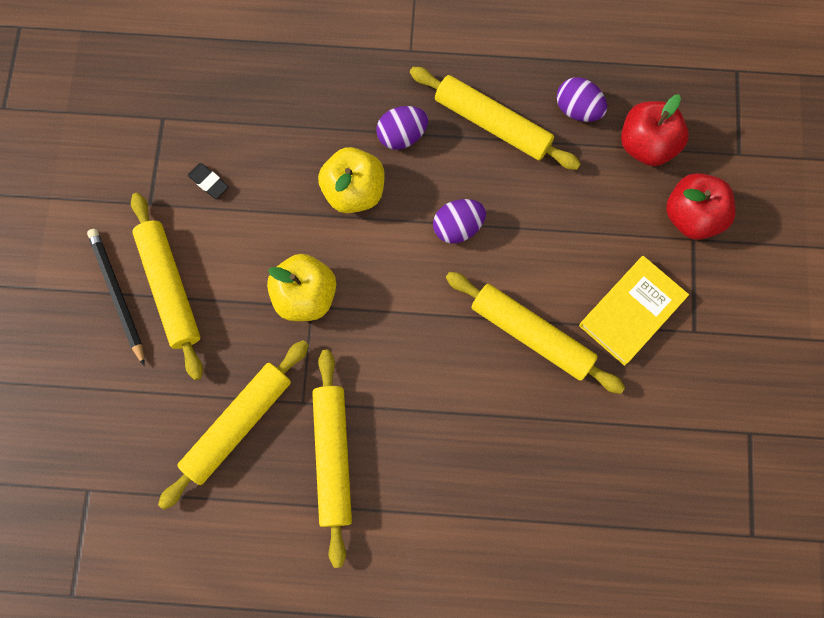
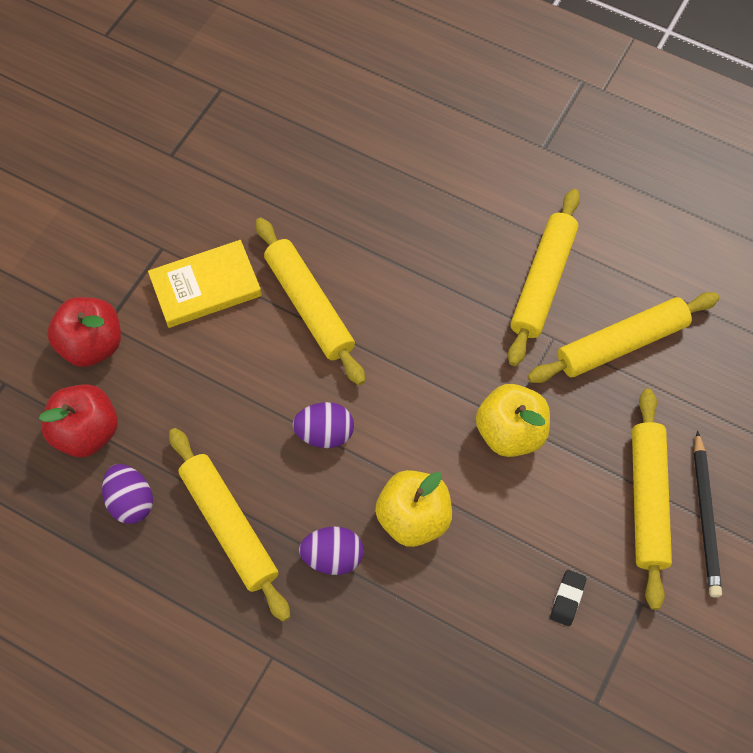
camera: 155 degrees left, 10 degrees down
(209, 182) = (567, 599): black eraser -> black eraser turned 45 degrees clockwise

